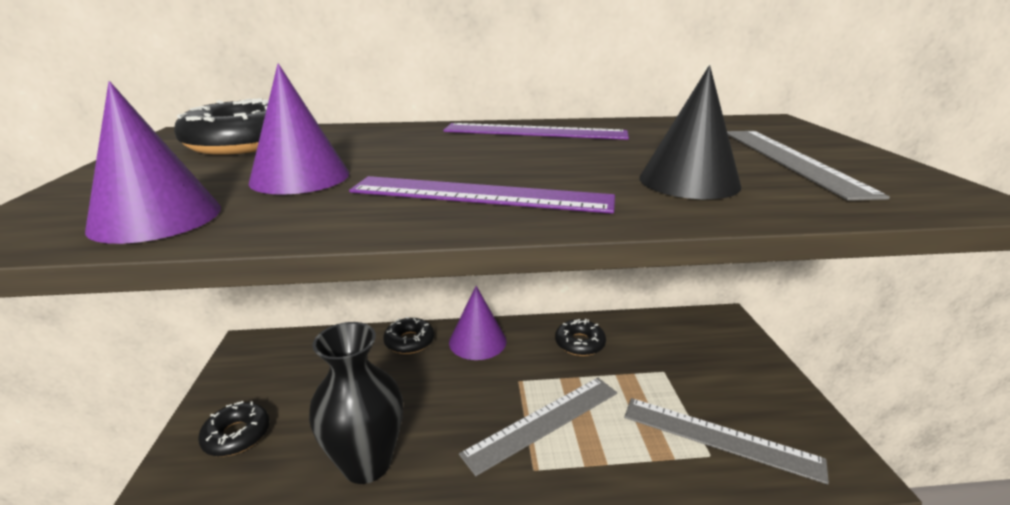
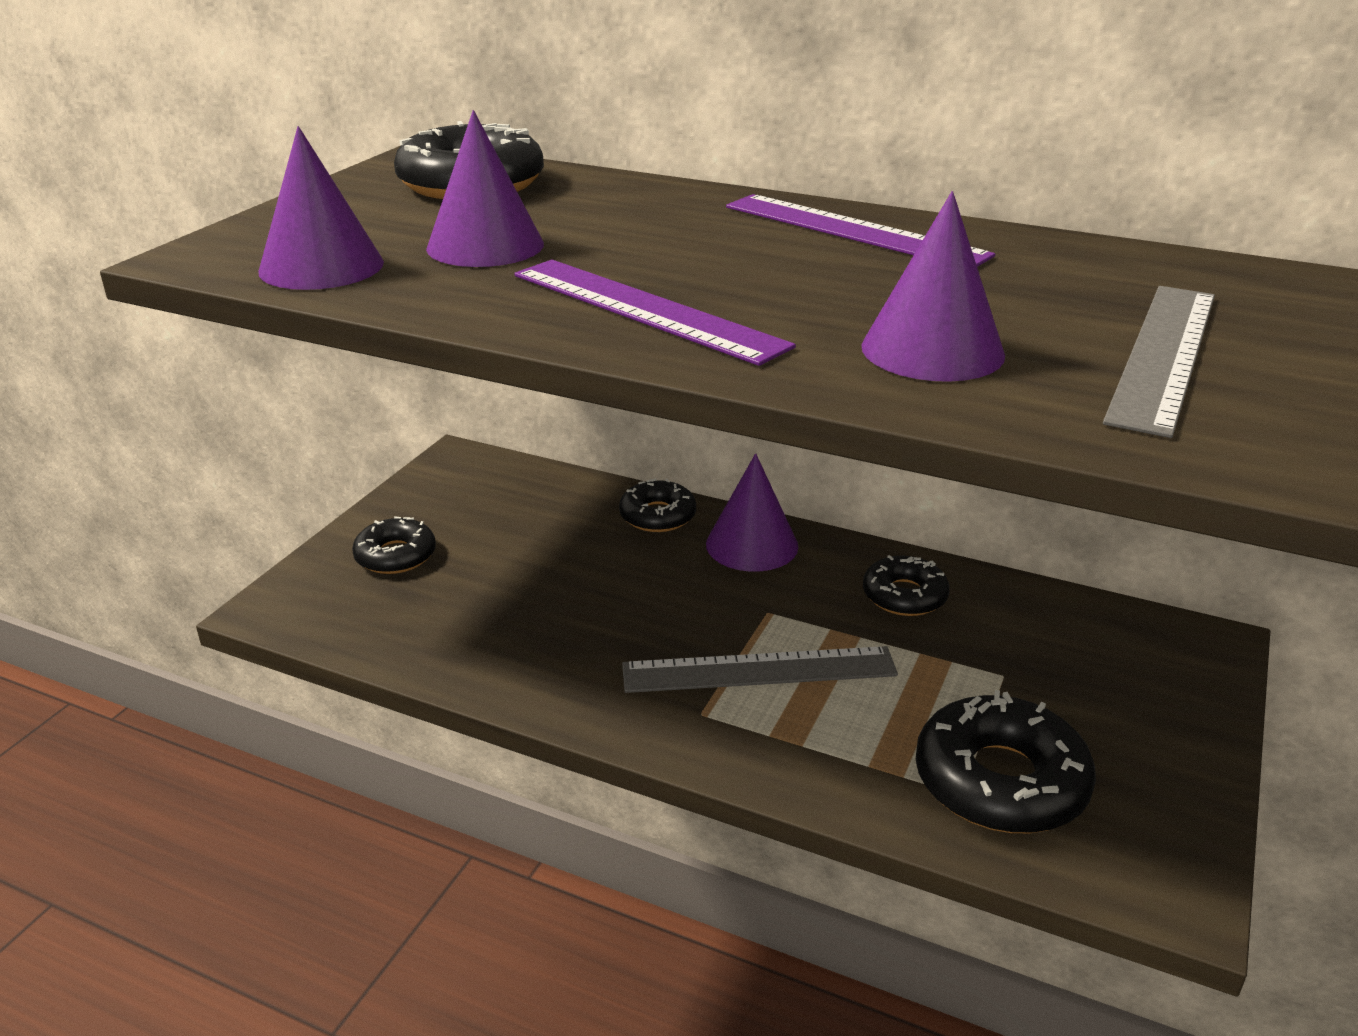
camera: 30 degrees right, 5 degrees up
(367, 463) = (512, 634): black vase -> none
(689, 181) = (932, 350): black cone -> purple cone
(720, 437) = (1000, 781): grey ruler -> black donut

